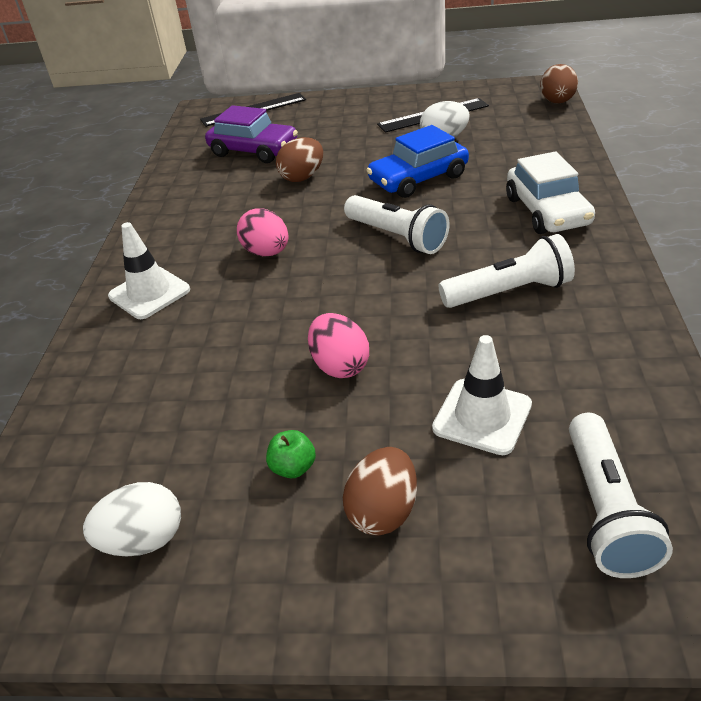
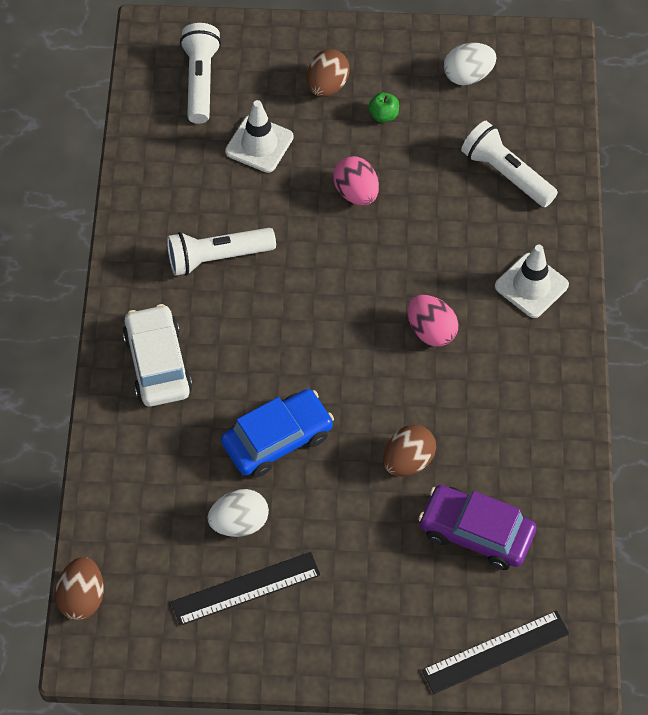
camera: 175 degrees right, 20 degrees up
(396, 237) = (306, 341): white flashlight -> white flashlight (506, 174)

